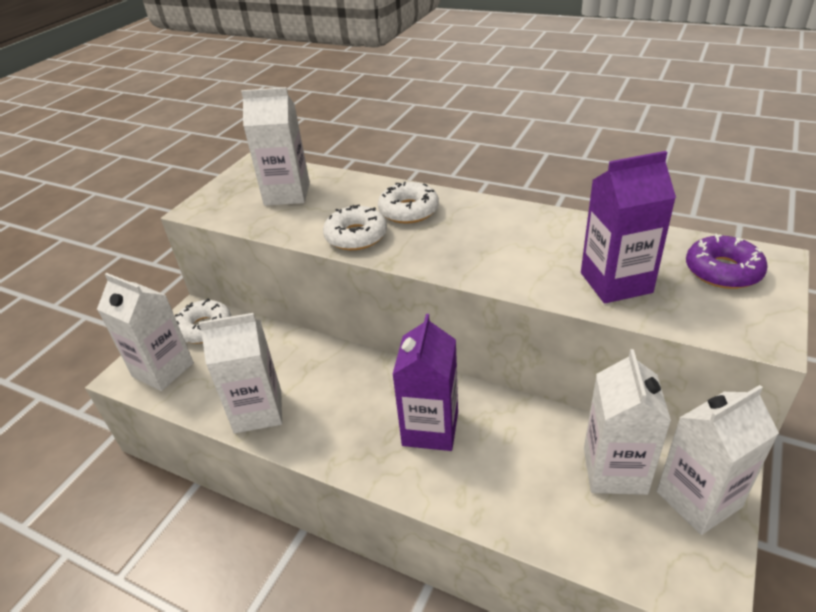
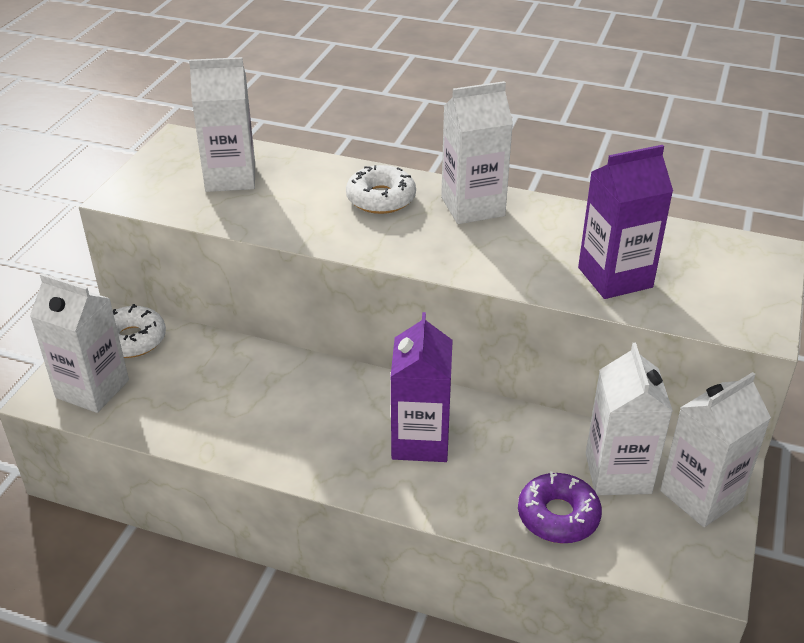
camera: 10 degrees left, 0 degrees up
(258, 411) = (220, 430): white carton -> white carton (472, 207)
(356, 236) = (325, 228): white donut -> none
(722, 271) = (721, 264): purple donut -> purple donut (558, 516)

